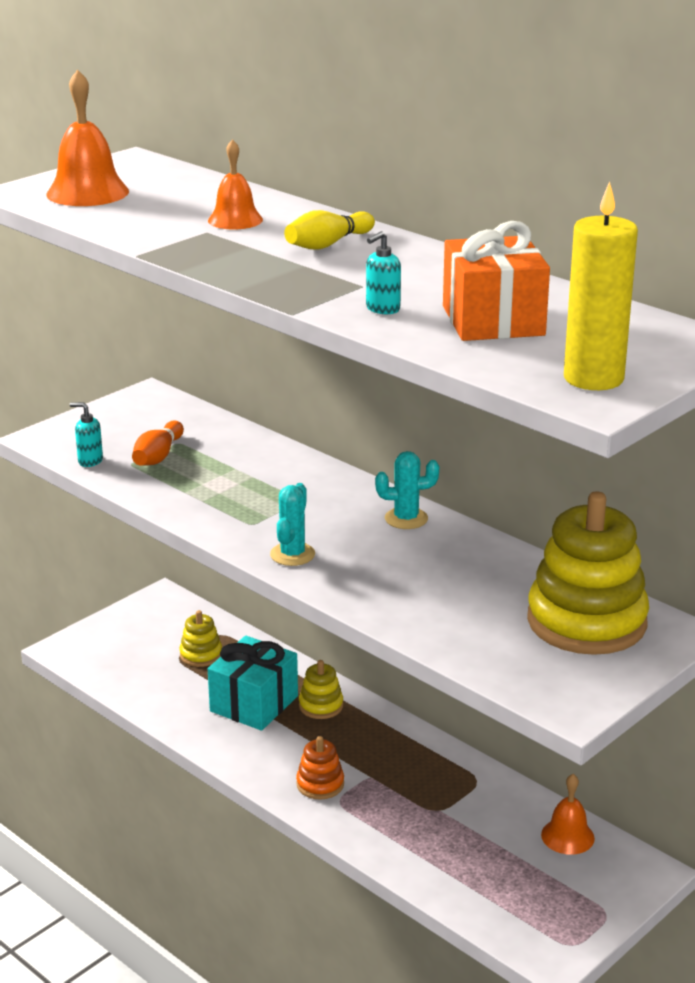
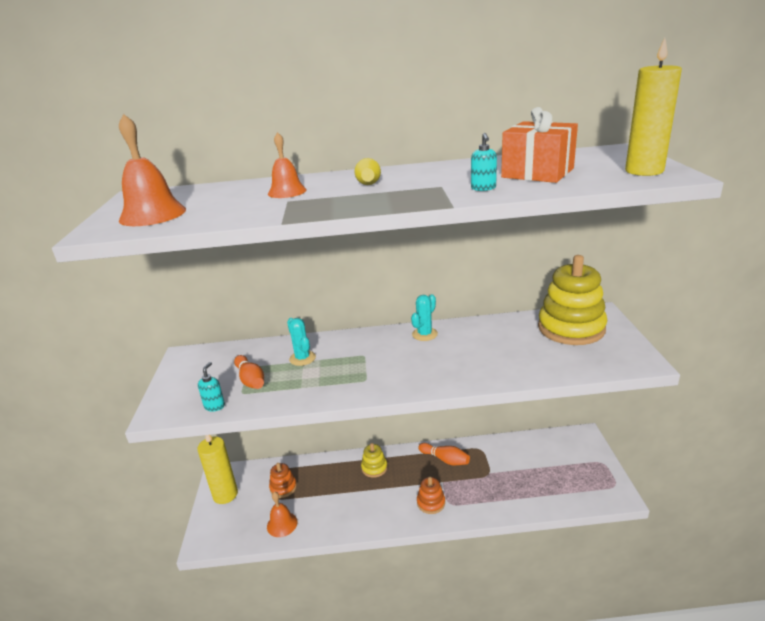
camera: 45 degrees left, 0 degrees up
(90, 461) = (215, 406): turquoise soap dispenser -> turquoise soap dispenser turned 135 degrees clockwise
(140, 621) = (225, 494): none -> yellow candle
(201, 655) = (283, 487): yellow stacking toy -> orange stacking toy
(254, 703) = (344, 490): turquoise gift -> none
(292, 554) = (414, 380): turquoise cactus -> turquoise cactus (302, 358)
(414, 758) = (445, 459): none -> orange bowling pin
(567, 836) = (543, 444): orange bell -> orange bell (282, 524)

